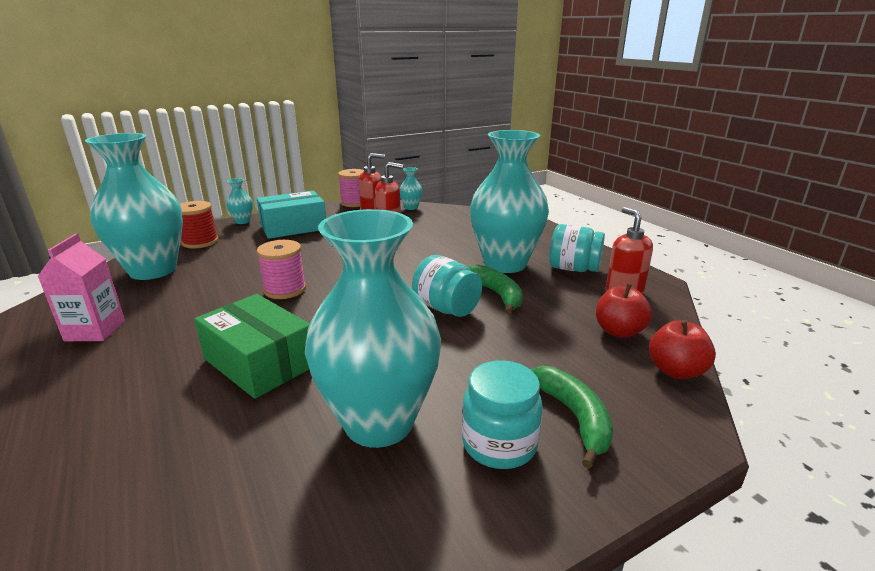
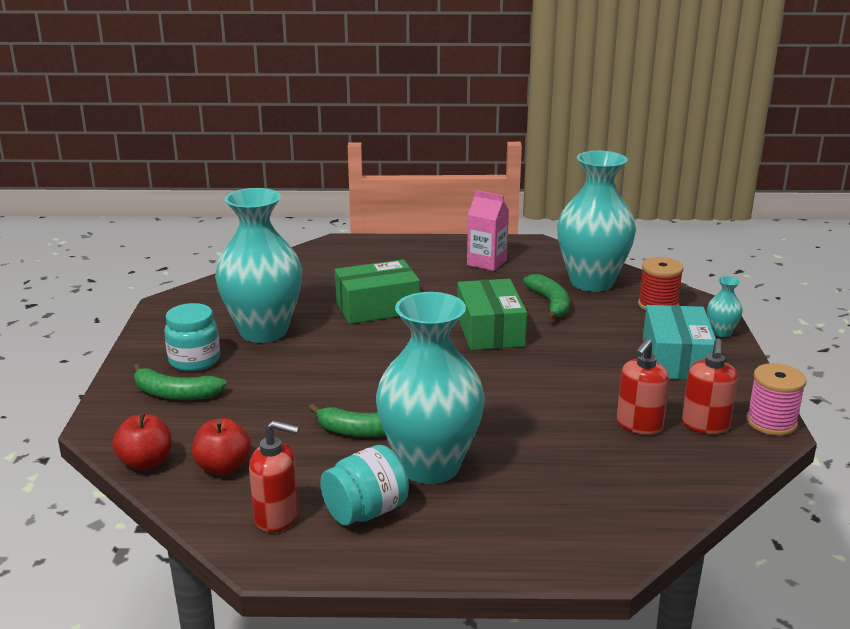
camera: 120 degrees right, 0 degrees up
(211, 277) = (550, 303): none -> green banana
(285, 289) = (490, 330): pink spool -> green box
(411, 207) = (717, 466): turquoise vase -> none
(446, 308) = (369, 394): turquoise jar -> none

